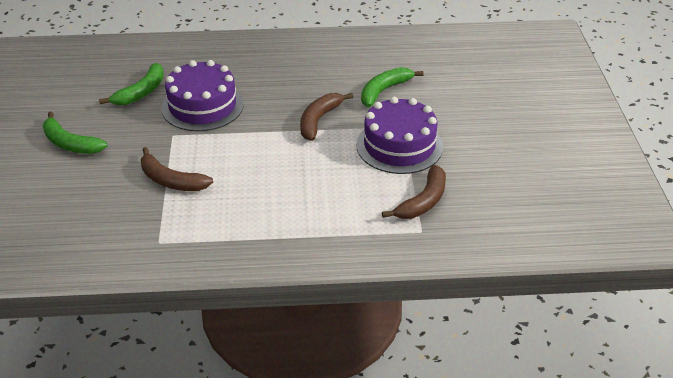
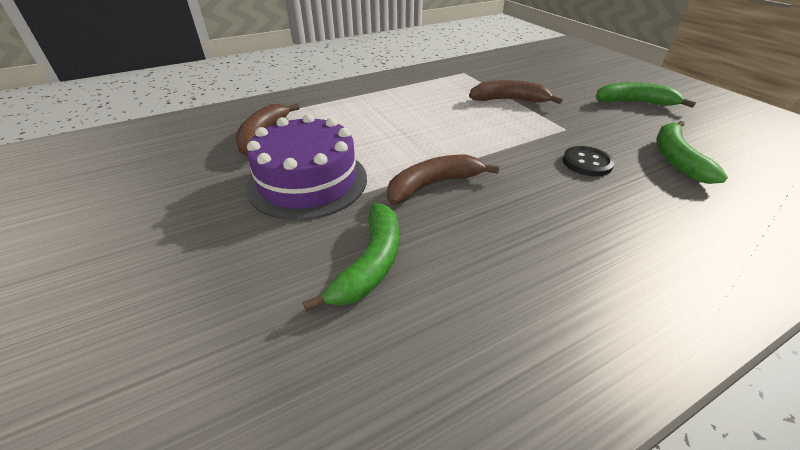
camera: 155 degrees right, 0 degrees up
(202, 106) = (587, 163): purple cake -> black button
(318, 120) = (433, 185): brown banana -> brown banana turned 120 degrees counterclockwise

